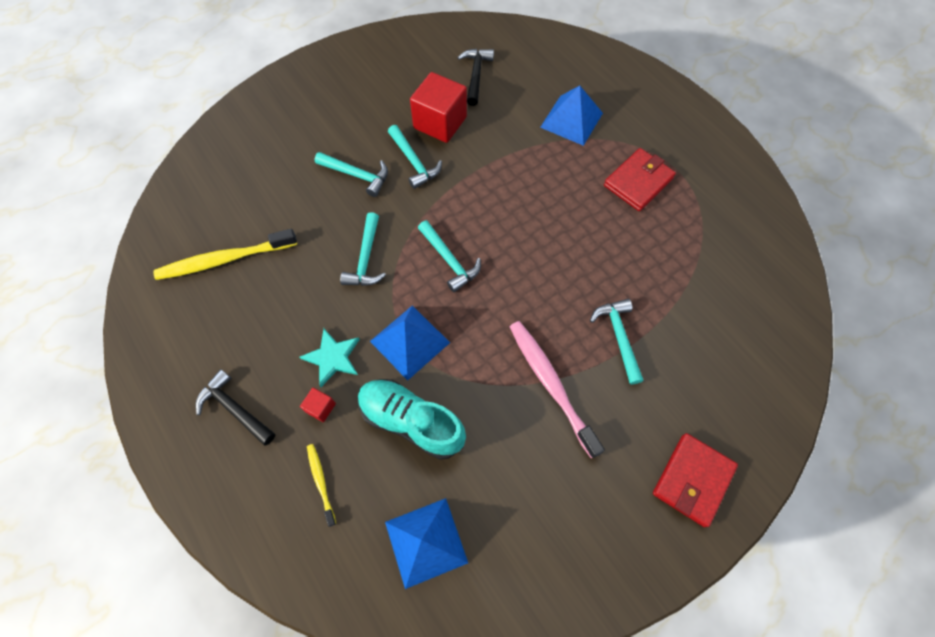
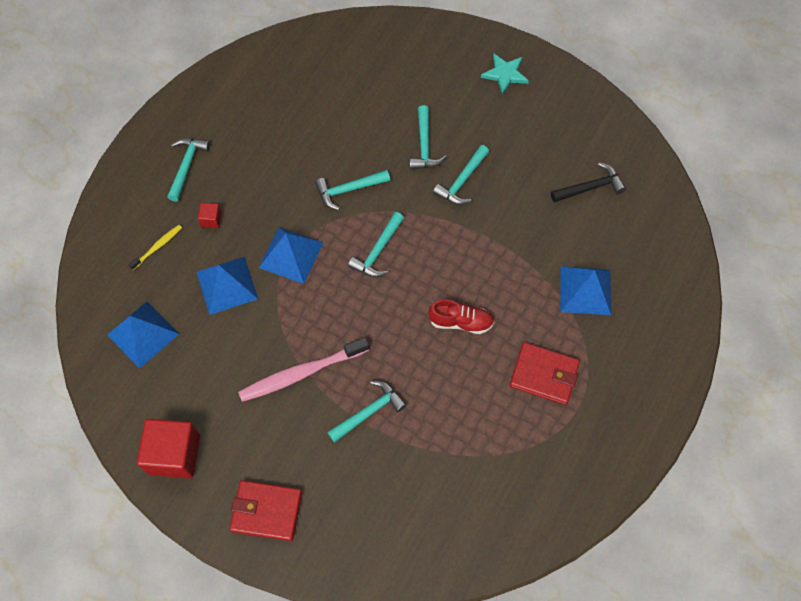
camera: 65 degrees right, 0 degrees up
(224, 260) = (299, 95): yellow toothbrush -> none
(234, 409) = (187, 166): black hammer -> turquoise hammer
(333, 357) = (253, 208): turquoise star -> turquoise star (505, 74)
(411, 421) = (227, 285): turquoise shoe -> blue pyramid
(440, 122) = (517, 182): red cube -> red cube (174, 454)
(551, 384) = (301, 373): pink toothbrush -> pink toothbrush turned 150 degrees counterclockwise
(558, 223) = (460, 322): none -> red shoe

